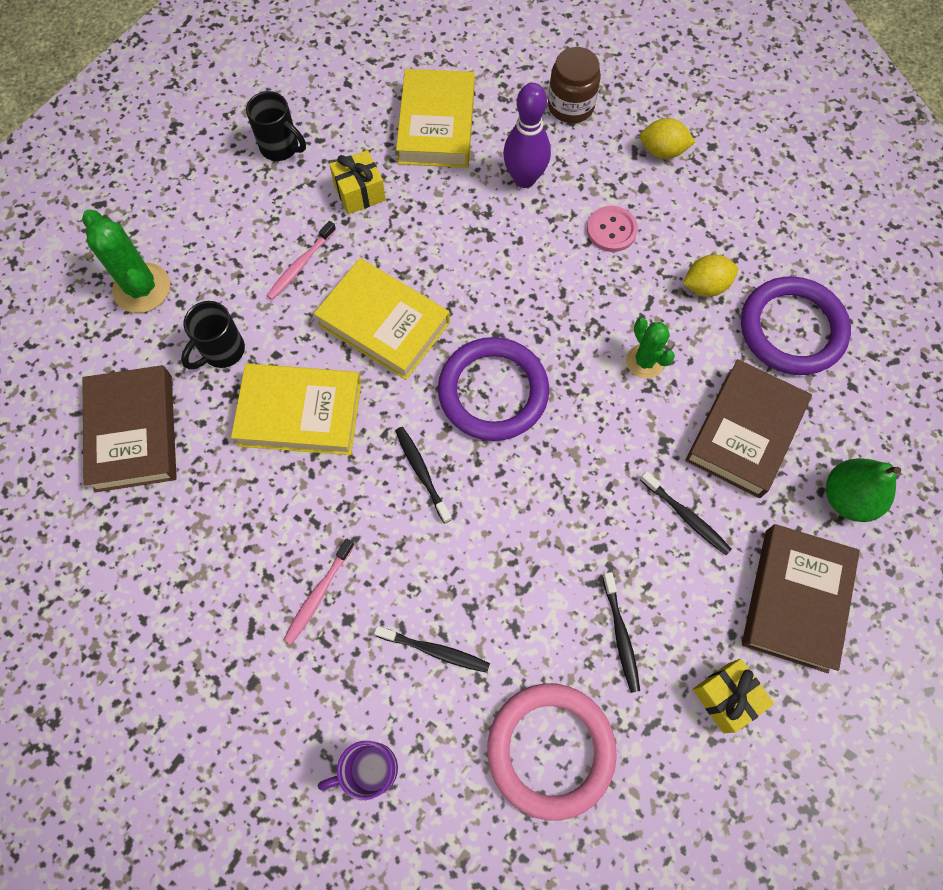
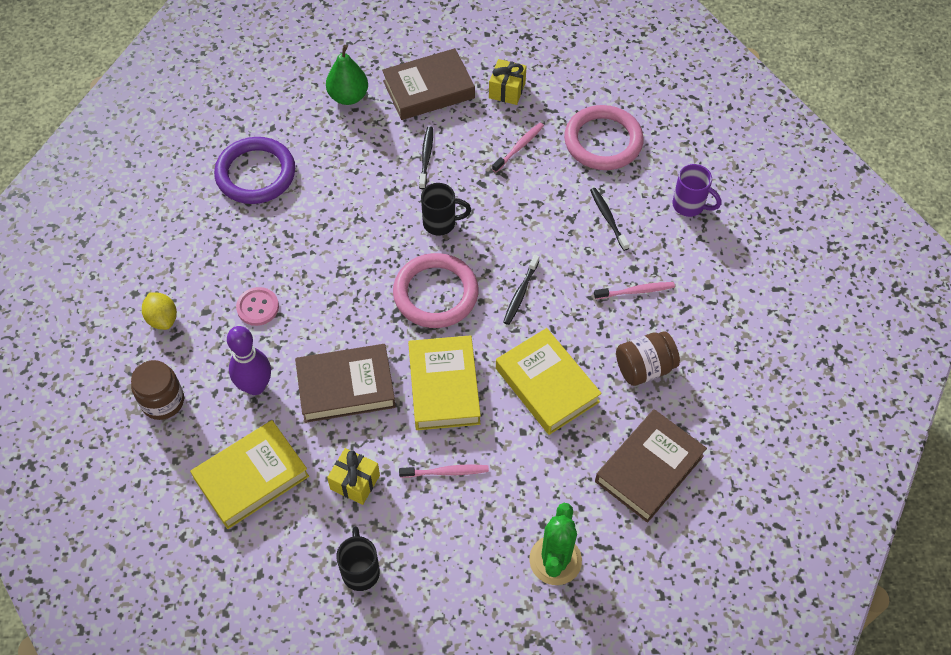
camera: 130 degrees left, 10 degrees down
(222, 351) = (550, 465): black mug -> black mug (441, 223)
(229, 521) = (644, 368): none -> brown jar
(493, 392) = (435, 294): purple ring -> pink ring
(620, 635) = (519, 147): black toothbrush -> pink toothbrush
(645, 361) = (344, 231): green cactus -> none
(705, 286) = (260, 232): yellow lemon -> none
(744, 432) = (348, 159): brown book -> brown book (346, 387)

